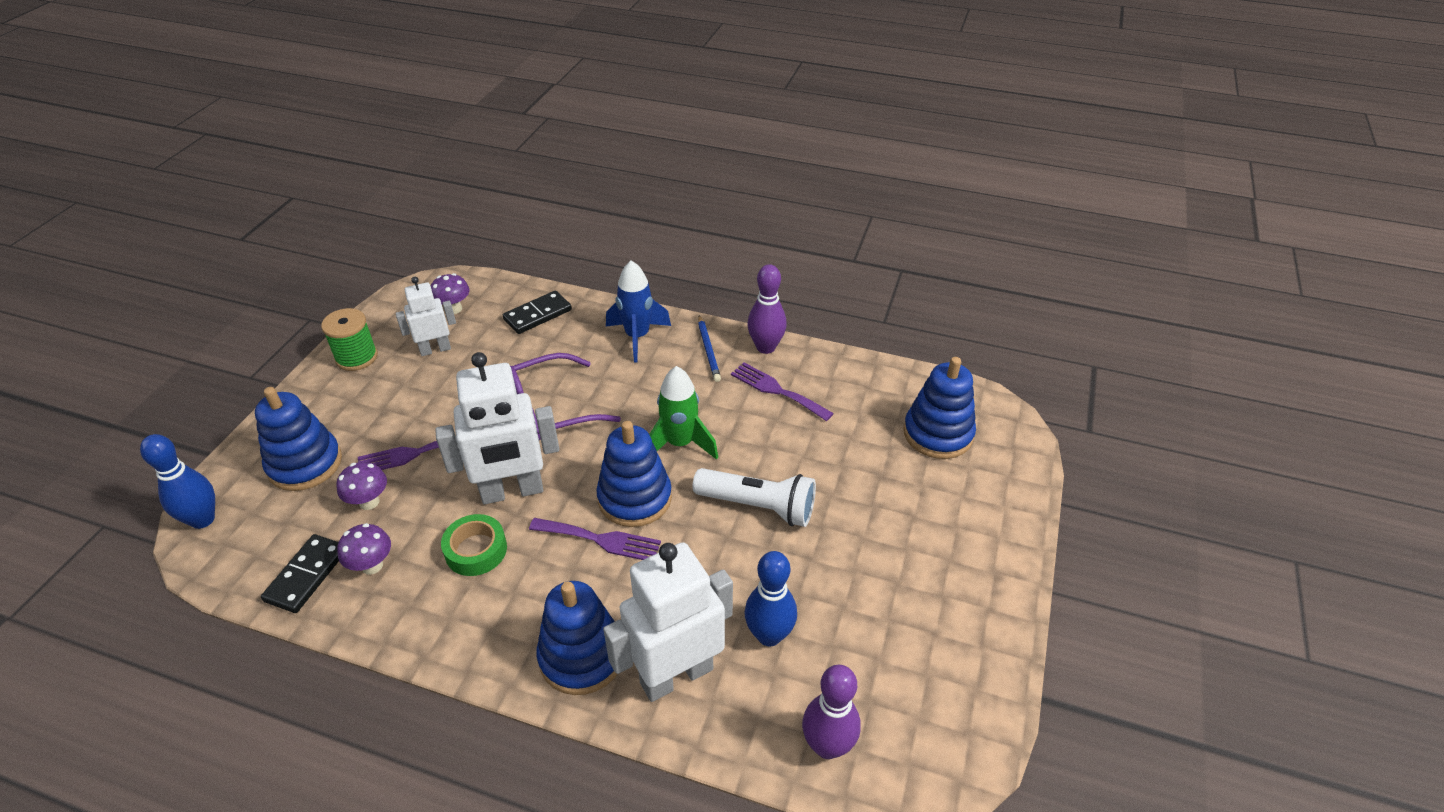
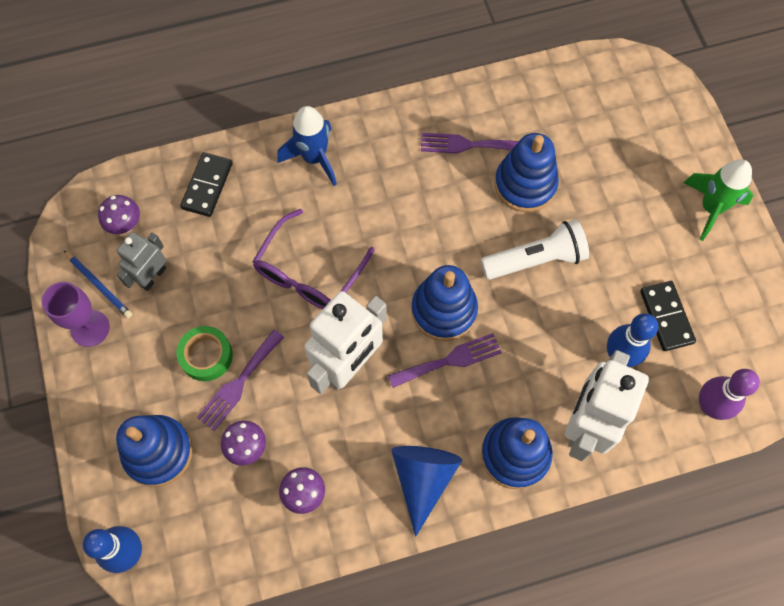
camera: 35 degrees left, 25 degrees up
(306, 575) = (263, 535): black domino -> black domino (666, 317)
(356, 357) = (90, 328): green spool -> purple goblet
(435, 349) = (152, 276): white robot -> grey robot
(476, 550) = (368, 429): green tape -> green tape (206, 356)
(479, 620) = (423, 479): none -> blue cone
(680, 444) = (436, 241): green rocket -> green rocket (711, 208)
(708, 350) = (383, 137): blue pencil -> blue pencil (99, 285)
(765, 347) = (425, 106): purple bowling pin -> none
(938, 434) = (611, 114): blue stacking toy -> blue stacking toy (525, 184)

